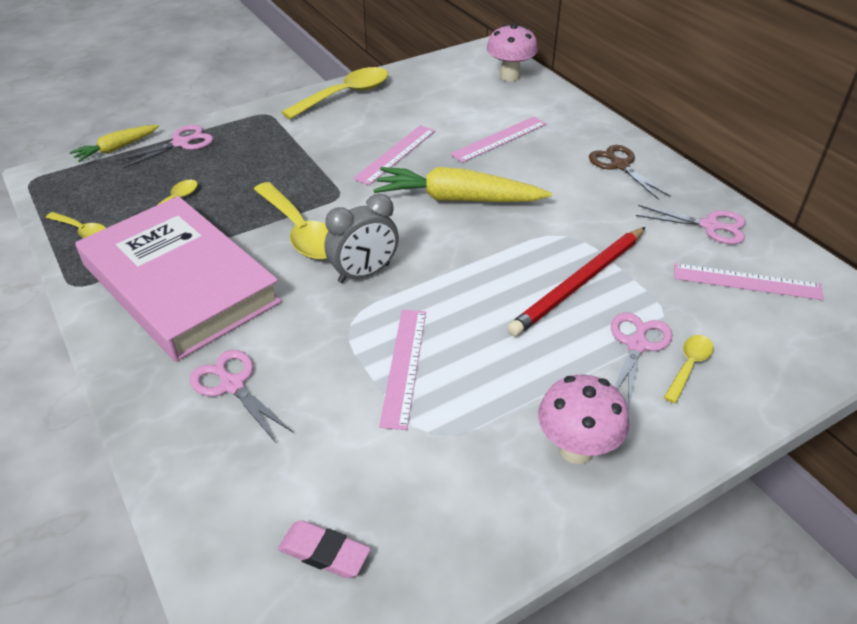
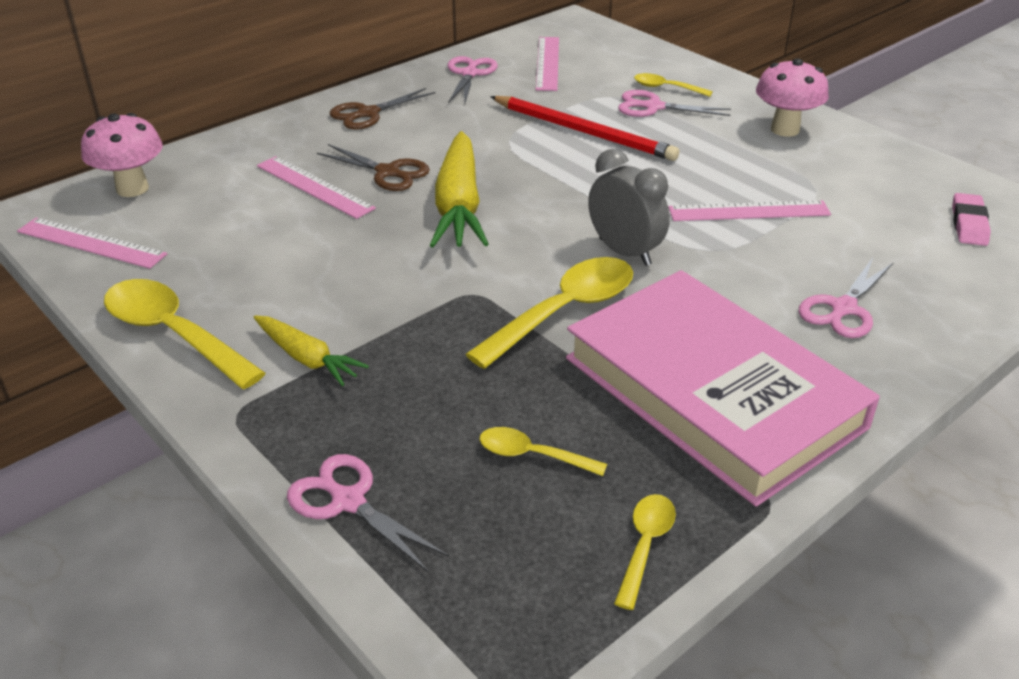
camera: 100 degrees left, 5 degrees down
(117, 149) = (376, 597): yellow carrot -> yellow carrot (307, 358)
(180, 283) = (712, 392): pink book -> pink book turned 75 degrees counterclockwise
(395, 154) = (361, 261): pink ruler -> pink ruler (91, 243)
(515, 170) = (387, 172): none -> brown scissors

